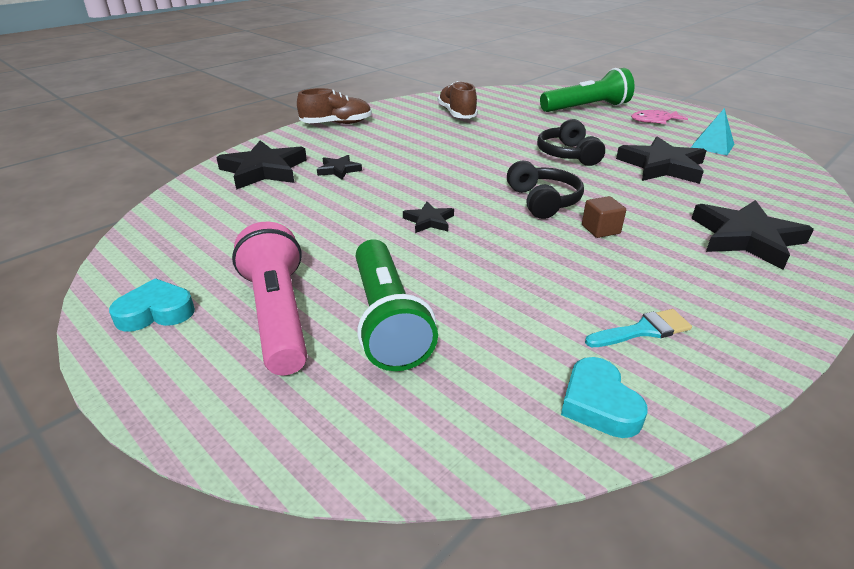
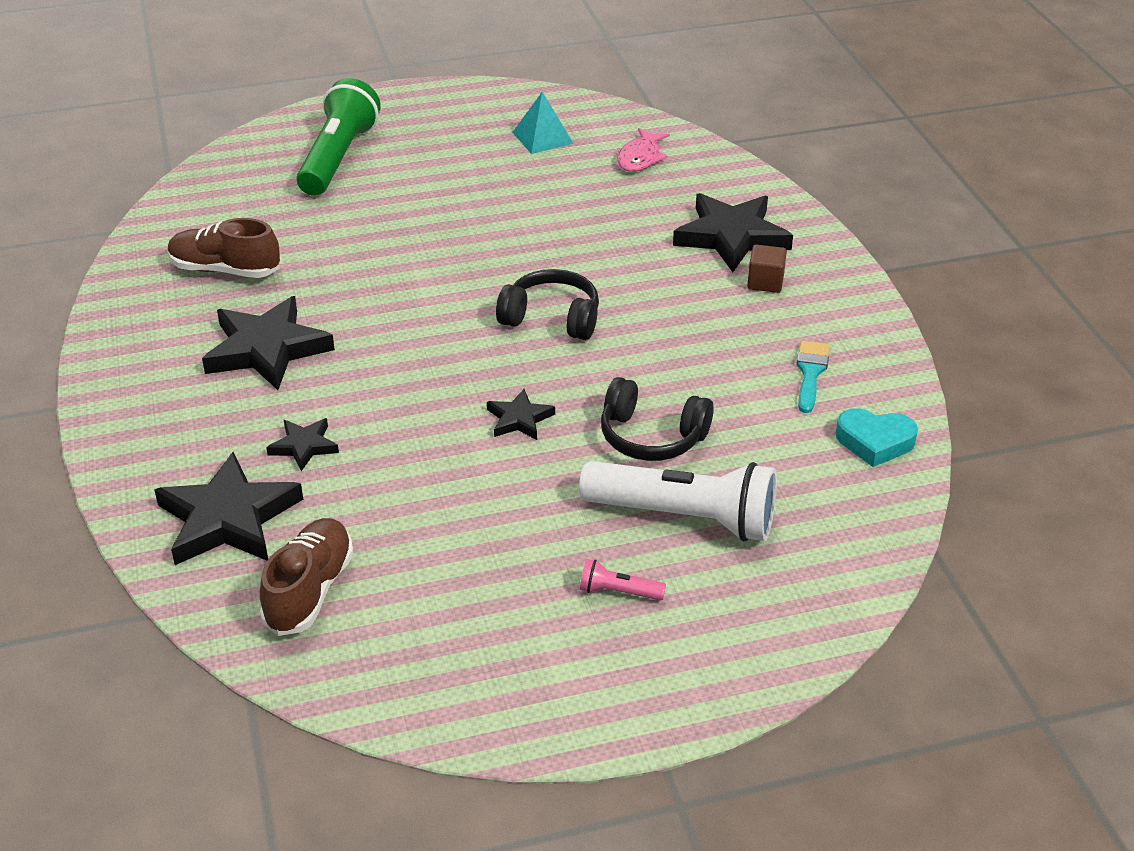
camera: 60 degrees left, 5 degrees up
(156, 312) = (539, 688): turquoise heart -> none
(278, 315) = (618, 592): pink flashlight -> pink flashlight, size x0.42
(336, 124) = (124, 396): brown shoe -> brown shoe (310, 591)
(387, 320) = (685, 518): green flashlight -> white flashlight
(568, 155) = (458, 244): black headphones -> black headphones (651, 437)
(600, 229) = (643, 311): brown cube -> brown cube (765, 282)
(654, 121) = (436, 133): pink fish -> pink fish (640, 158)
(662, 166) = (554, 198): black star -> black star (267, 349)

